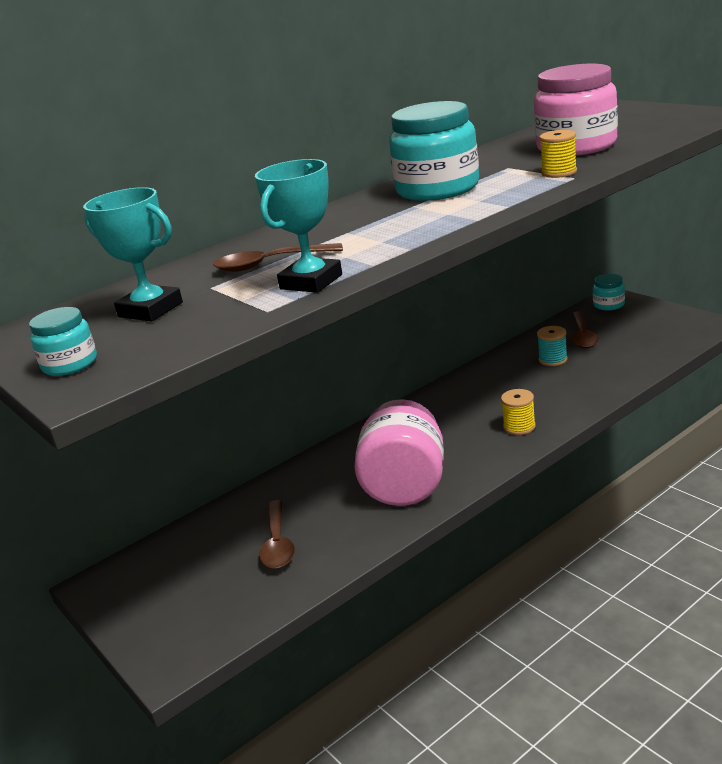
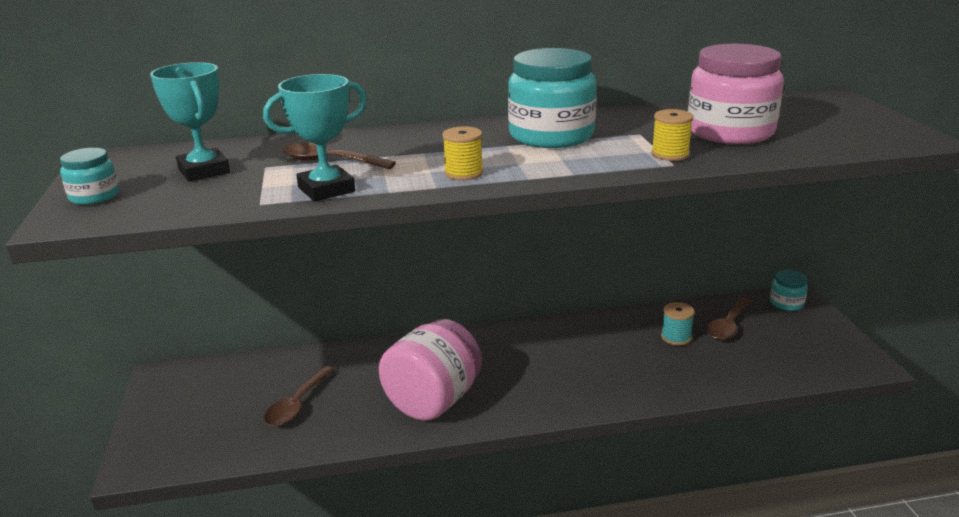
camera: 25 degrees right, 0 degrees up
(519, 427) = (578, 390): yellow spool -> yellow spool (463, 173)

